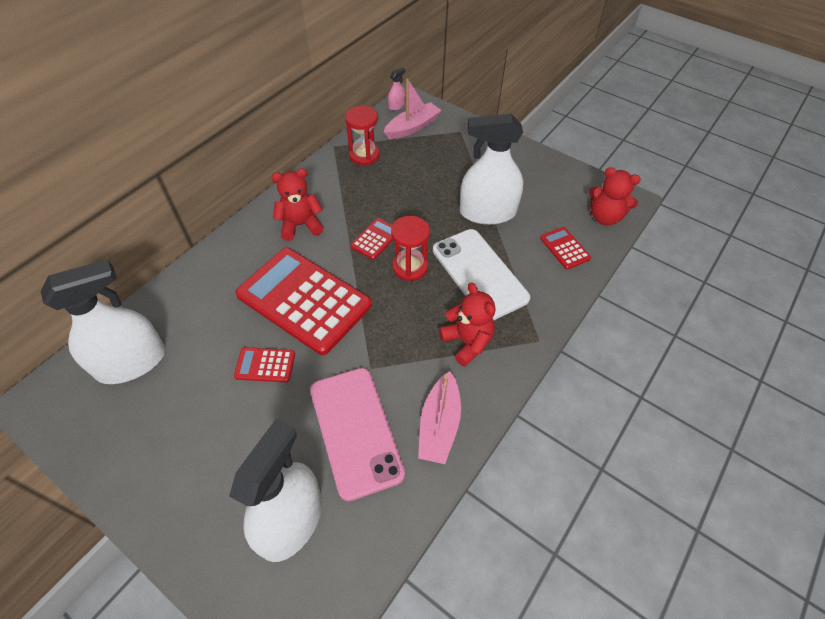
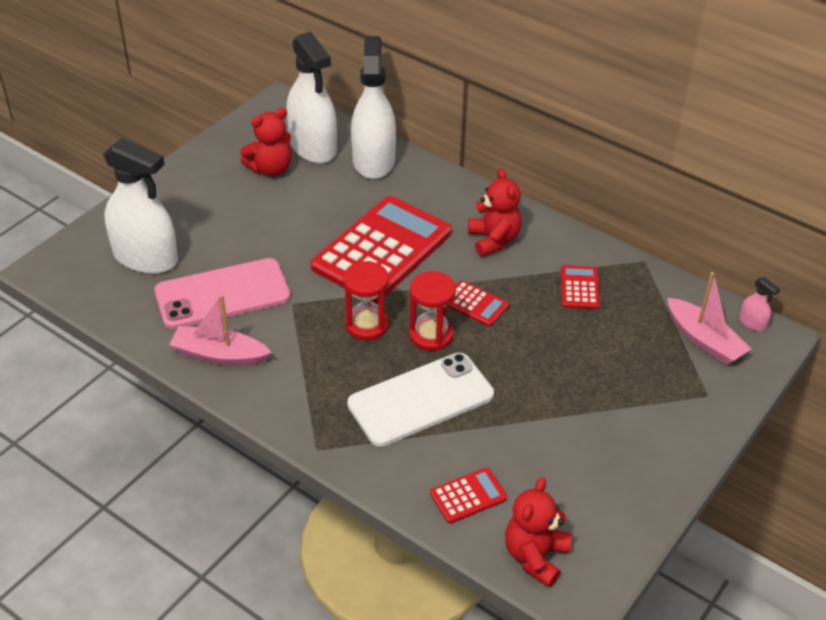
camera: 90 degrees right, 10 degrees down
(265, 365) = (302, 229): red calculator -> red calculator (579, 288)
(364, 155) = (631, 290): red hourglass -> red hourglass (367, 325)
(467, 342) = (318, 382): red teddy bear -> red teddy bear (271, 169)
(487, 212) = (531, 415): white spray bottle -> white spray bottle (373, 160)

